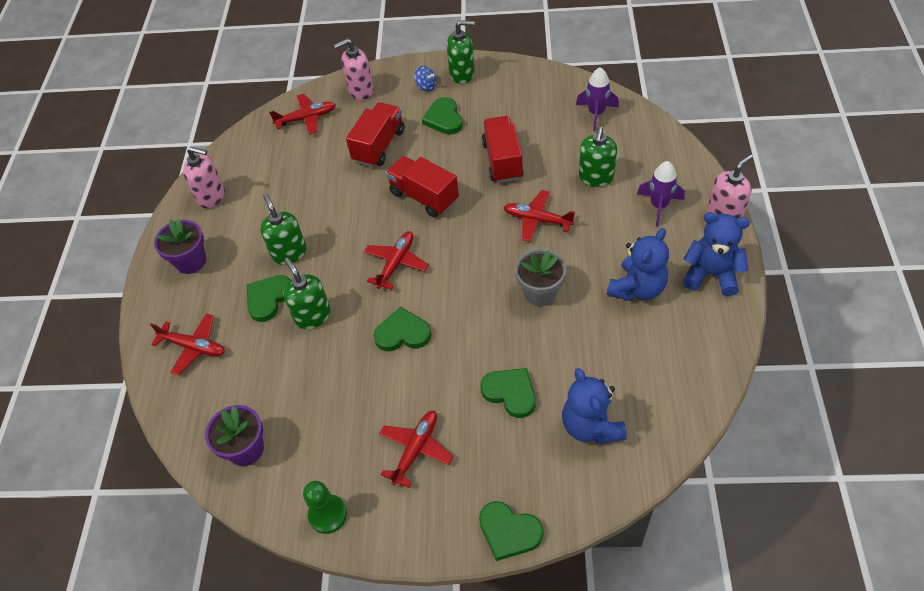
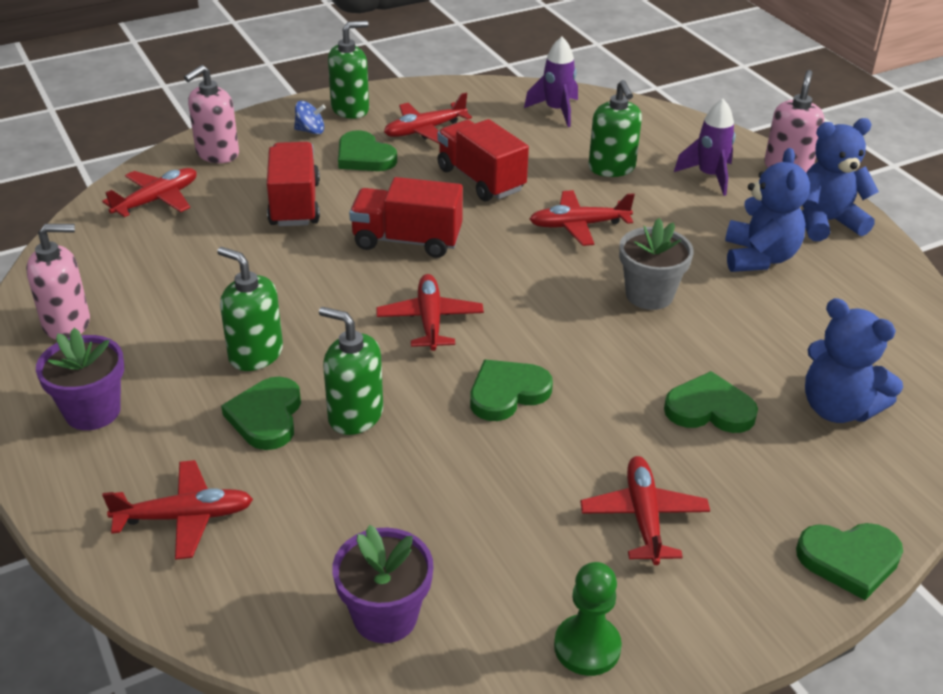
camera: 35 degrees left, 15 degrees down
(496, 106) = (424, 130): none -> red plane

